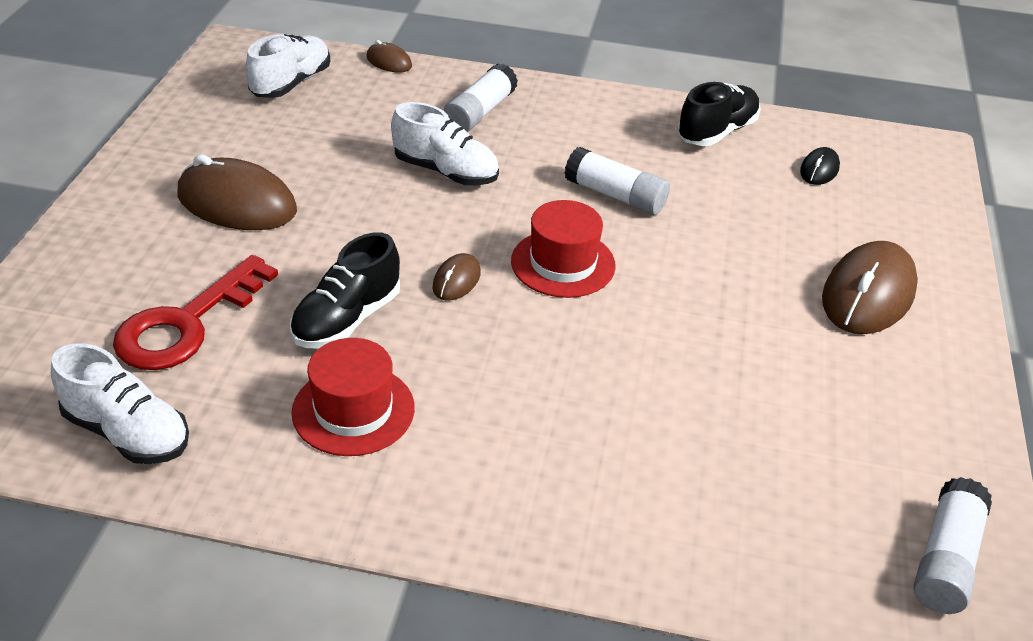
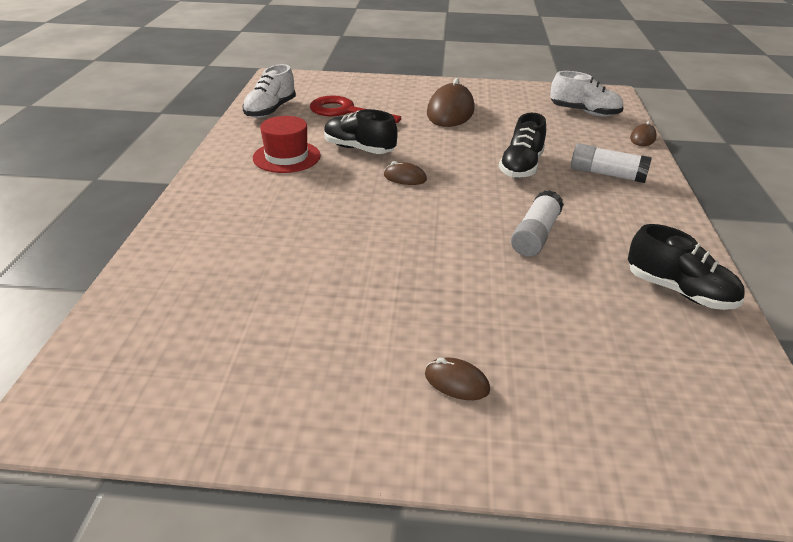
camera: 85 degrees right, 5 degrees down
(446, 172) = (521, 167): white shoe -> black shoe
(563, 263) = (438, 214): red hat -> none
(819, 170) = (664, 362): black mouse -> none
(868, 294) = (456, 382): brown mouse -> brown mouse, size x0.49
(946, 559) = (122, 397): white glue stick -> none

